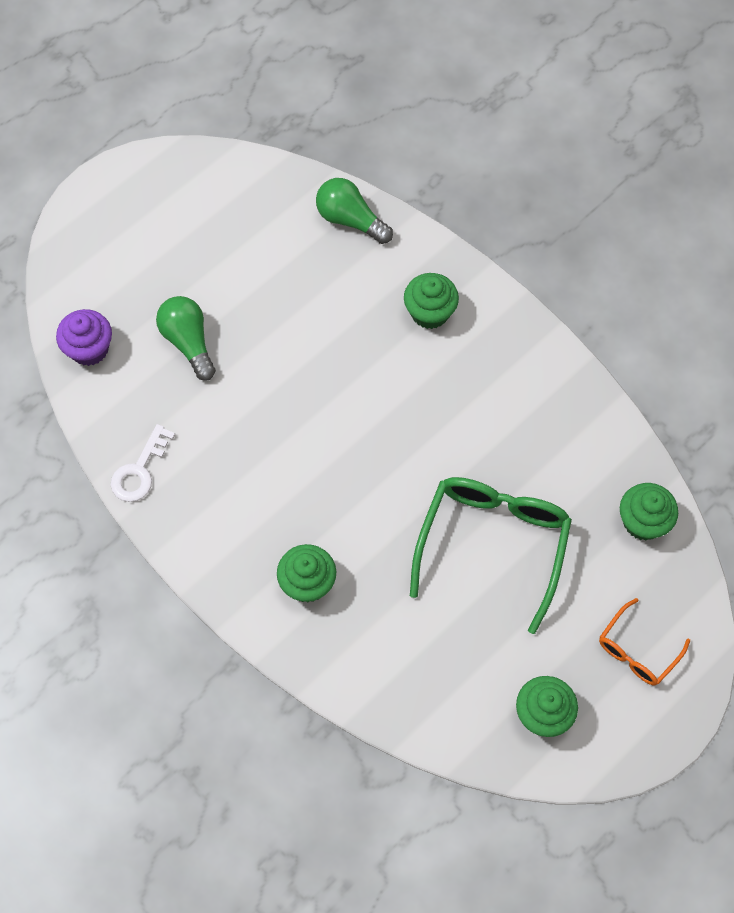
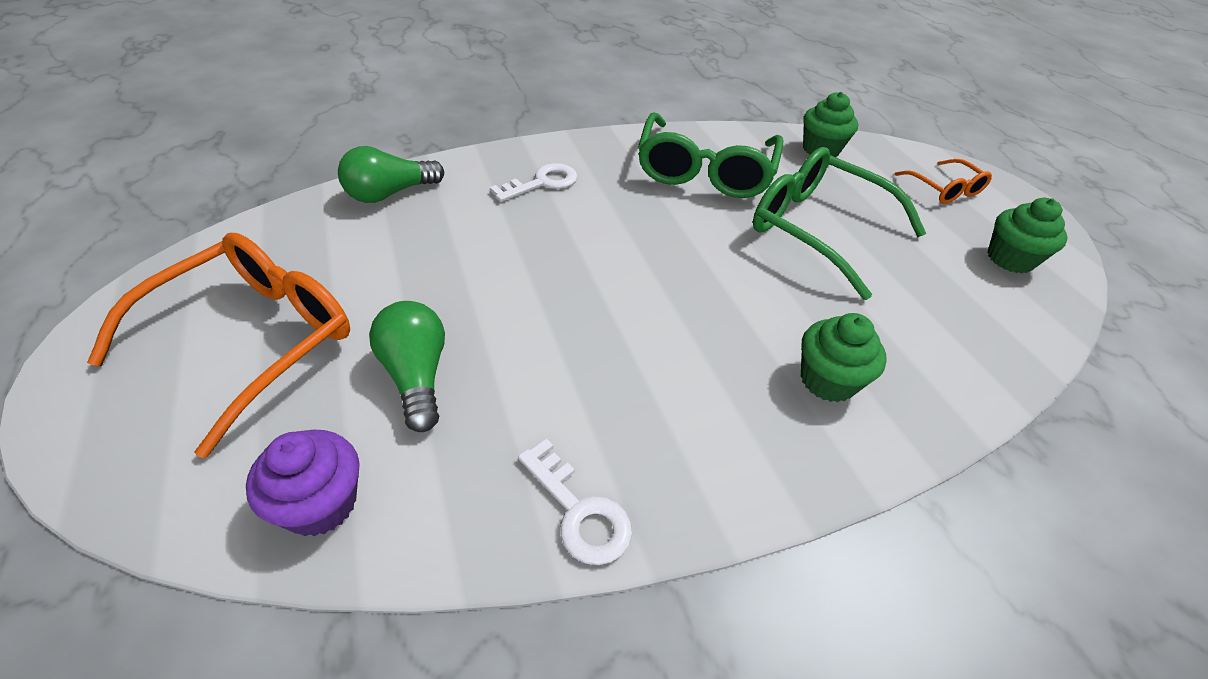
camera: 70 degrees left, 20 degrees down
(171, 242) = (253, 340): none -> orange glasses
(188, 342) = (416, 376): green light bulb -> green light bulb turned 75 degrees clockwise
(430, 312) = (542, 183): green cupcake -> white key
(531, 429) = (705, 171): none -> green glasses

